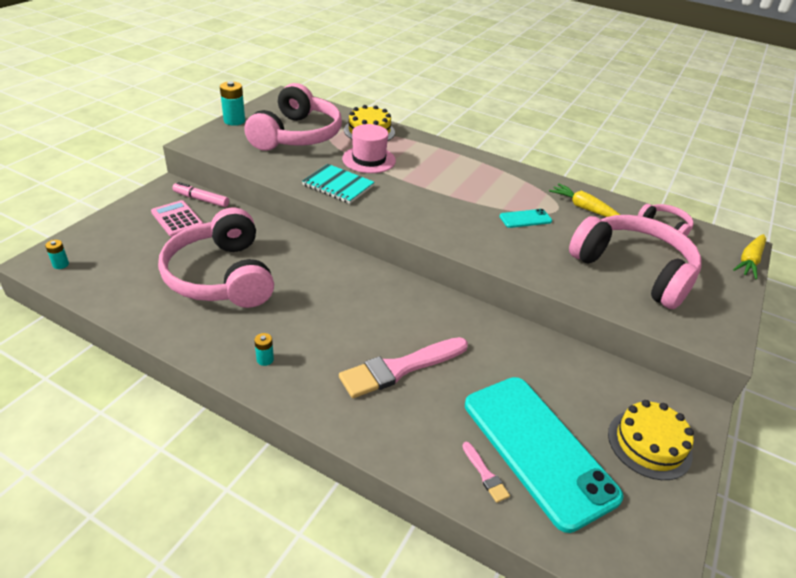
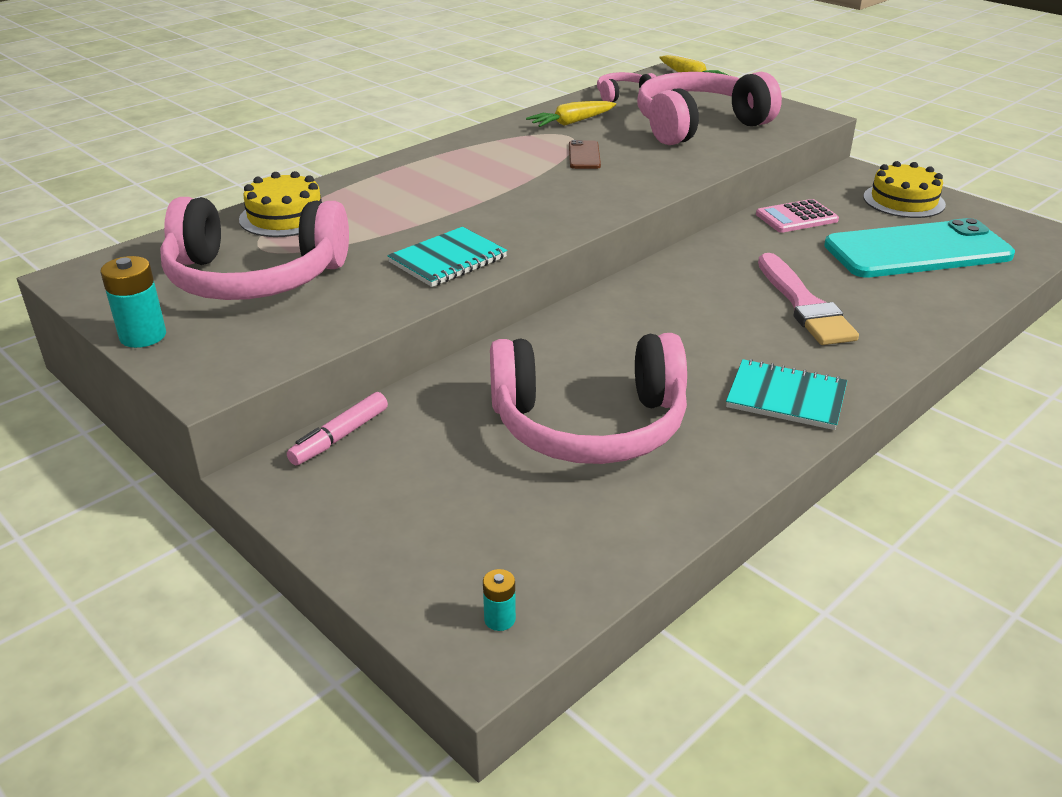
camera: 70 degrees left, 5 degrees down
(177, 219) = (397, 467): pink calculator -> pink calculator (796, 217)
(265, 359) = (786, 397): turquoise battery -> turquoise notebook
(297, 135) = (254, 278): pink headphones -> pink headphones turned 150 degrees clockwise
(369, 159) = (380, 228): pink hat -> none
(485, 474) = (954, 282): pink brush -> none
(525, 219) = (584, 155): turquoise phone -> brown phone

